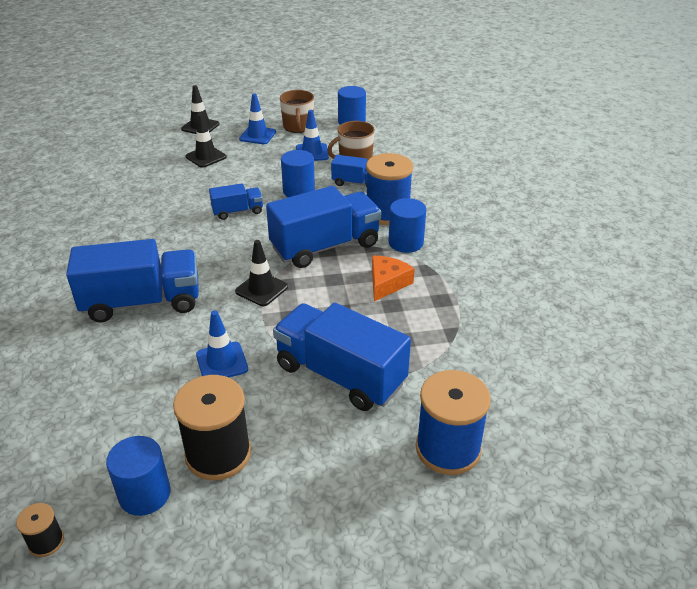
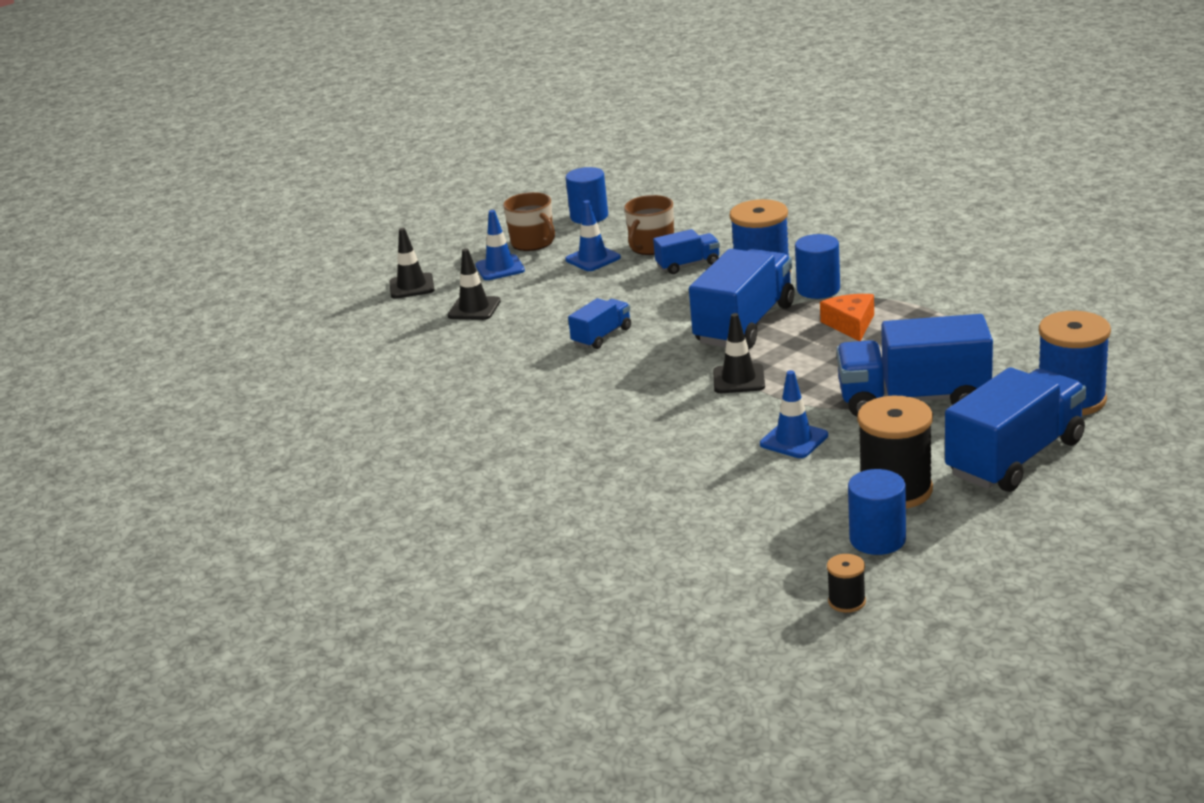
camera: 30 degrees left, 10 degrees down
(142, 302) = (635, 440): blue truck -> blue truck (1015, 458)
(298, 191) = (637, 294): blue cylinder -> none

